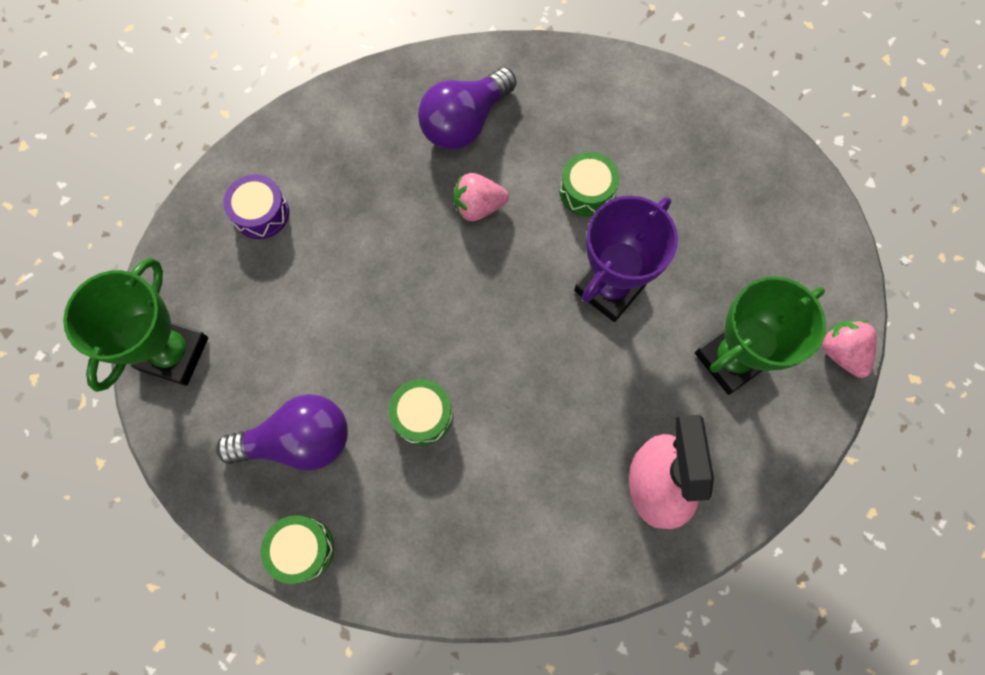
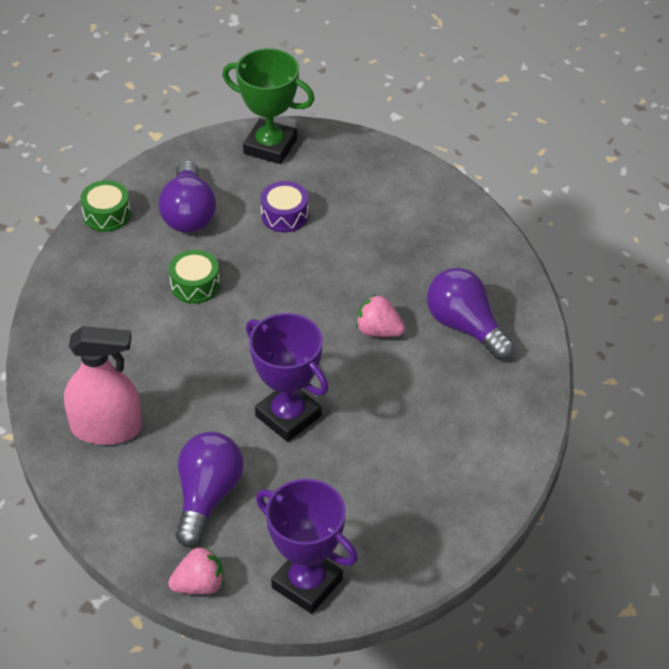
camera: 95 degrees right, 25 degrees down
(261, 213) = (385, 193): purple drum -> purple drum (285, 215)
(478, 206) = (378, 331): pink strawberry -> pink strawberry turned 60 degrees counterclockwise
(587, 191) = (387, 409): green drum -> none
(731, 359) = (207, 497): green trophy -> purple light bulb
(816, 250) = (307, 583): none -> purple trophy

